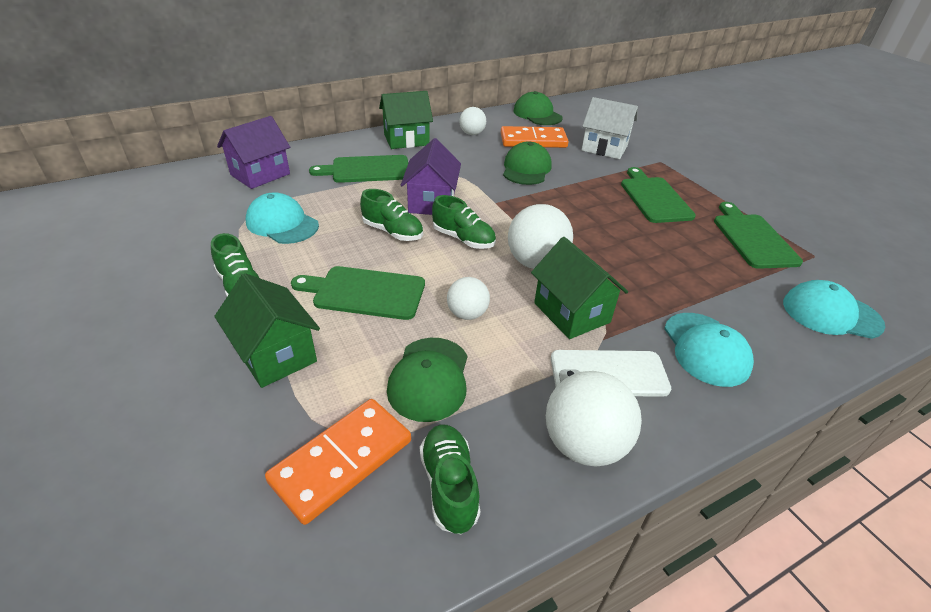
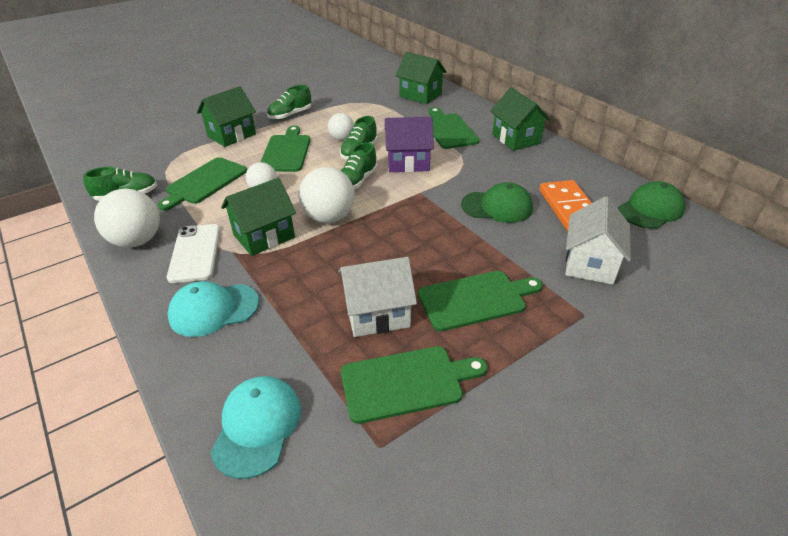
camera: 85 degrees right, 0 degrees up
(260, 174) = (420, 95): purple house -> green house
(282, 223) = (359, 114): turquoise cap -> none
(342, 461) = (153, 164): orange domino -> none
(429, 378) = (204, 182): green cap -> green cutting board
(472, 134) = (556, 170): white ball -> white ball (342, 138)
(683, 245) = (377, 314): none -> white house

